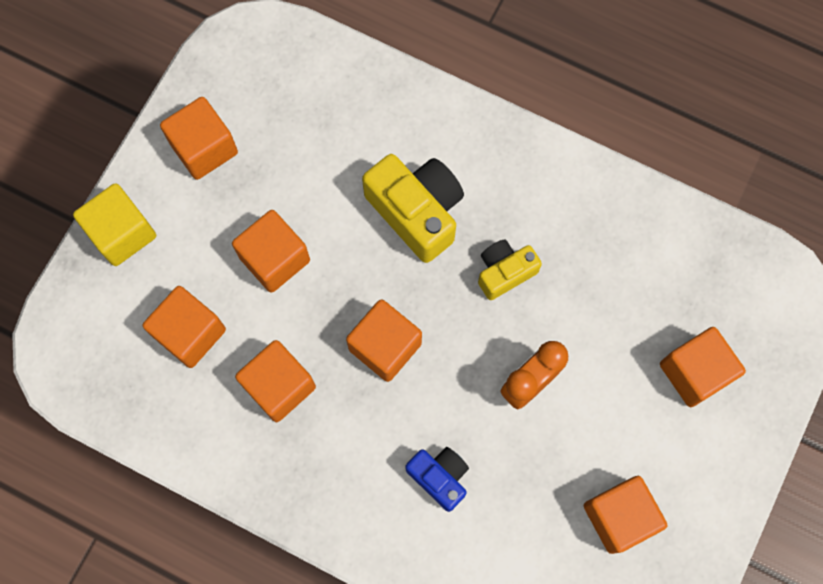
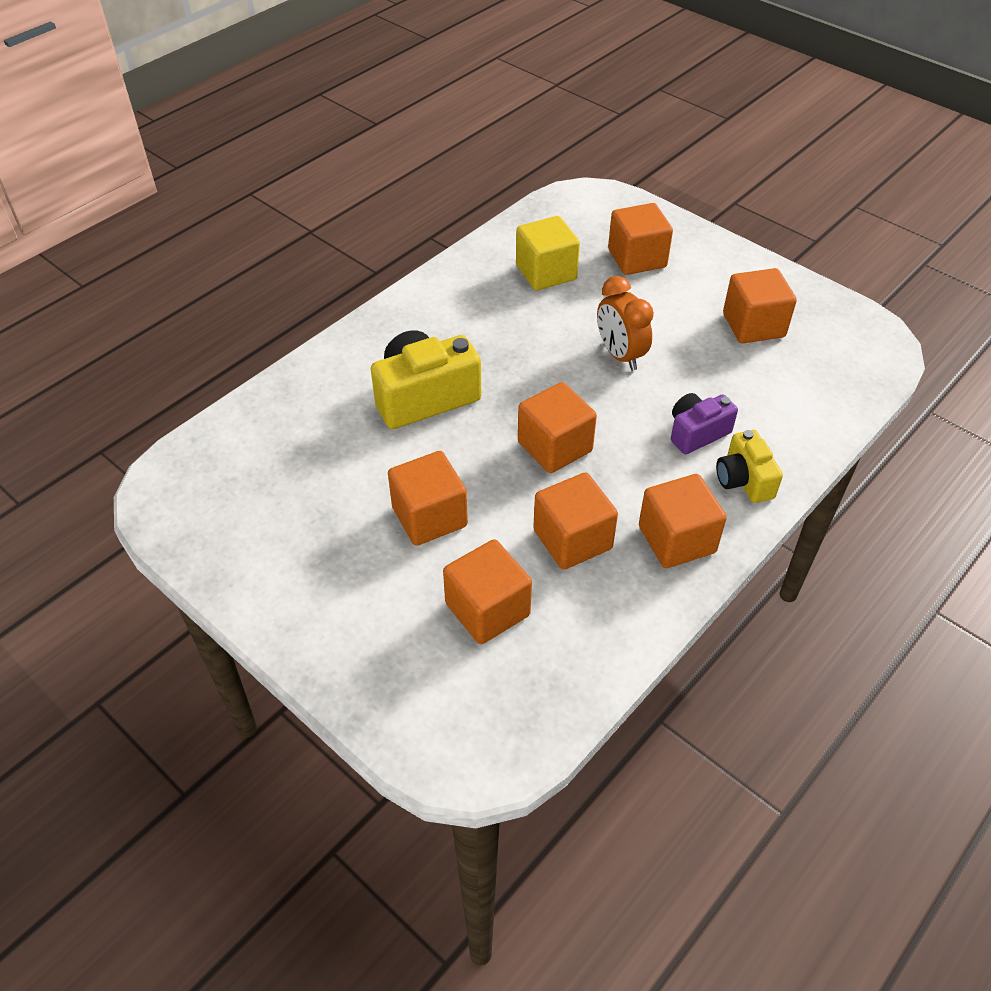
camera: 75 degrees left, 25 degrees down
(122, 233) = (340, 656): yellow cube -> yellow cube (546, 272)
(204, 148) = (272, 556): orange cube -> orange cube (677, 539)
(439, 477) = (697, 433): blue camera -> purple camera
(504, 272) = (509, 350): yellow camera -> yellow camera (744, 480)

